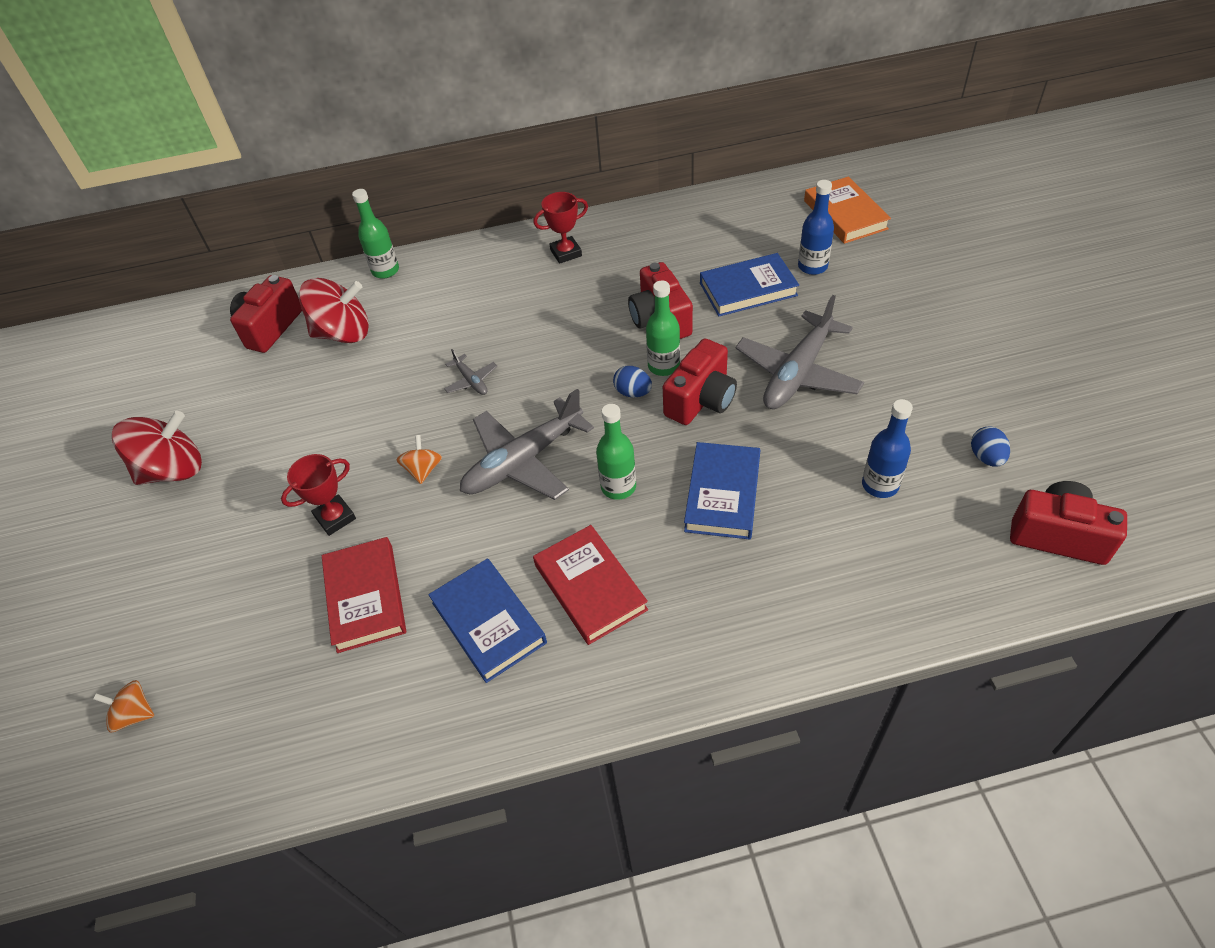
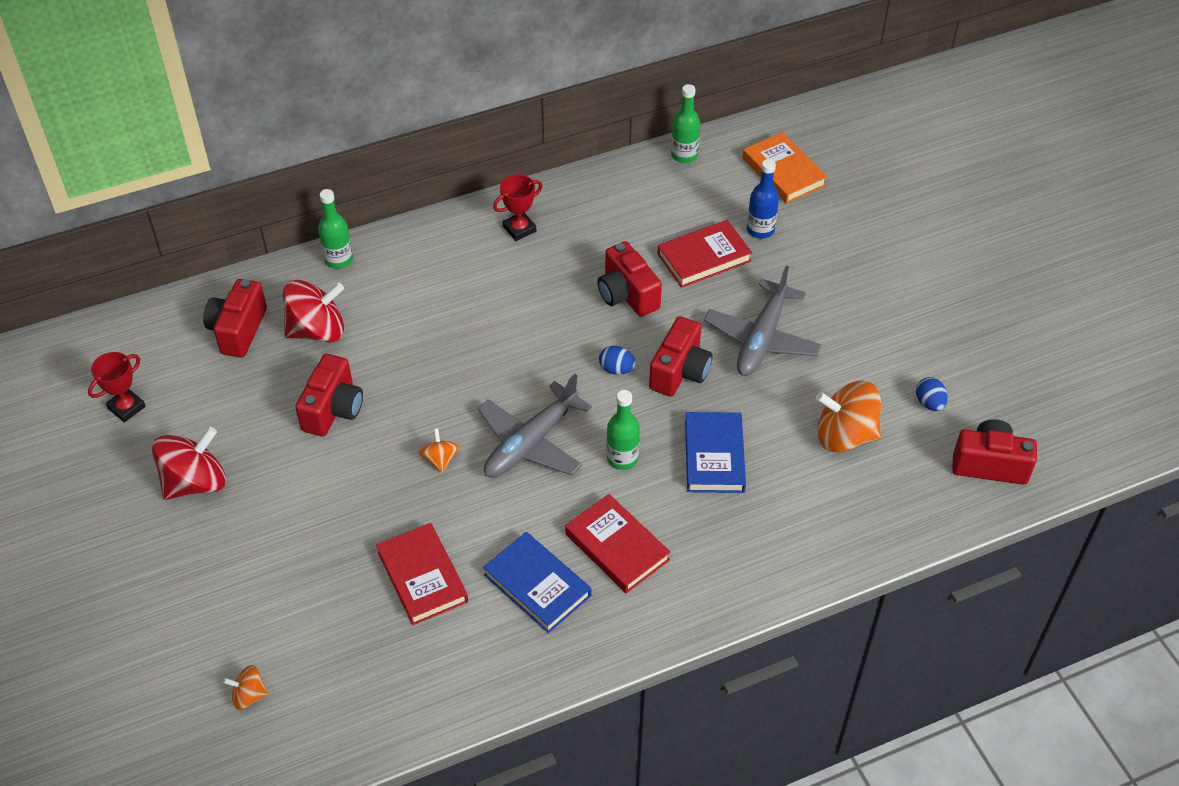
camera: 15 degrees left, 0 degrees up
(332, 409) = (333, 409): none -> red camera
(335, 518) = (371, 511): red trophy -> red trophy (126, 407)
(471, 381) = (461, 370): grey plane -> none
(663, 366) = (639, 341): green bottle -> green bottle (684, 155)
(748, 289) = (704, 257): blue book -> red book
(880, 485) = (845, 435): blue bottle -> orange spinning top

